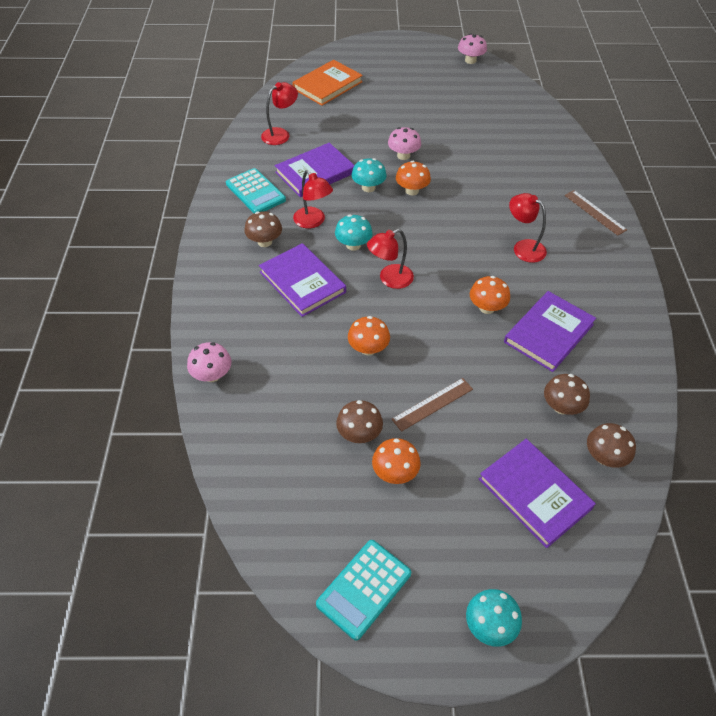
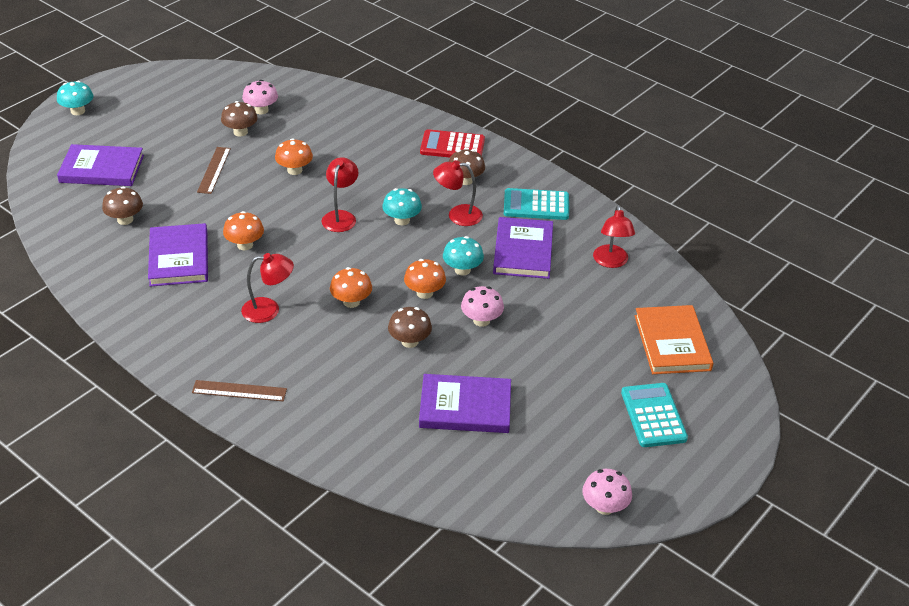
camera: 130 degrees right, 10 degrees down
(212, 375) = (366, 103): pink mushroom -> pink mushroom (261, 110)
(224, 276) = (452, 146): none -> red calculator
(302, 282) = (397, 175): purple book -> purple book (465, 407)
(364, 589) = (158, 87): turquoise calculator -> turquoise calculator (653, 416)
(395, 472) = (197, 130): orange mushroom -> orange mushroom (351, 302)
(604, 457) = (71, 211): brown mushroom -> brown mushroom (409, 341)

